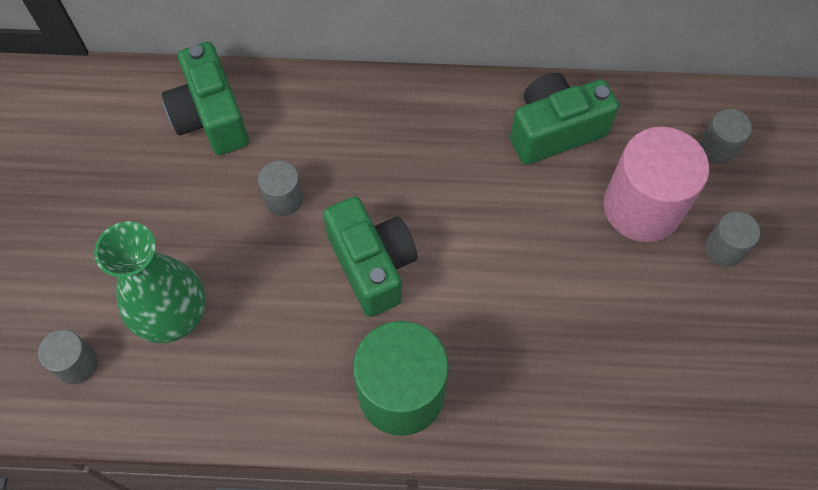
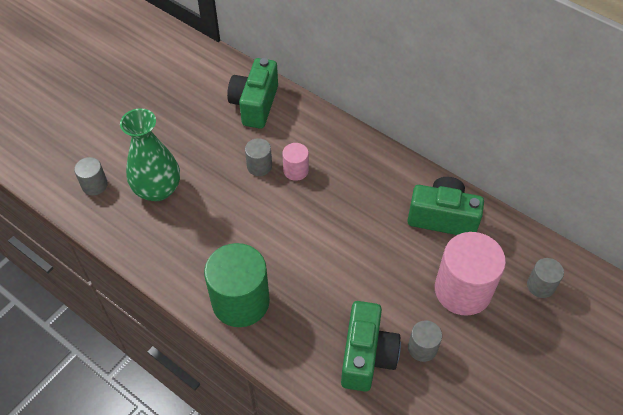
camera: 35 degrees right, 10 degrees down
(335, 176) = (296, 170): none -> pink cylinder
(372, 265) = (278, 227): green camera -> green camera (366, 356)
(724, 248) = (497, 344): grey cylinder -> grey cylinder (422, 348)

